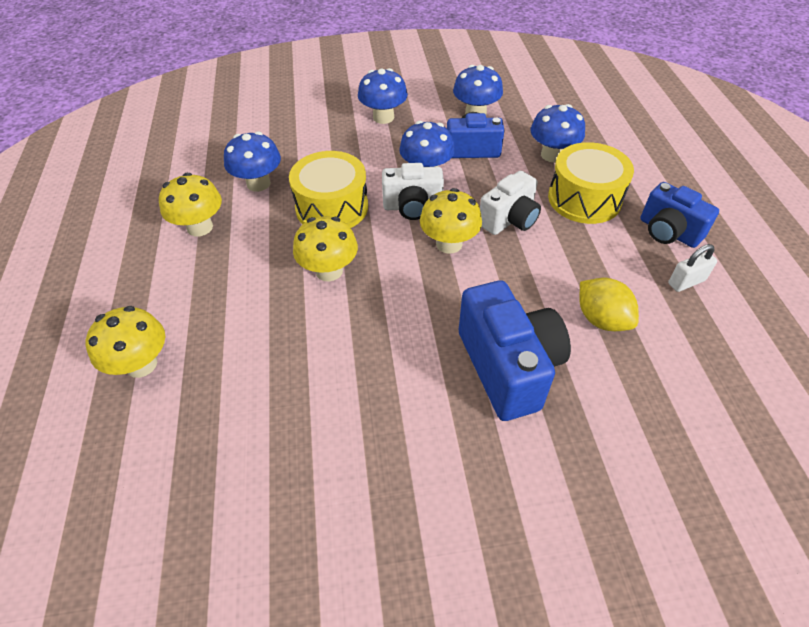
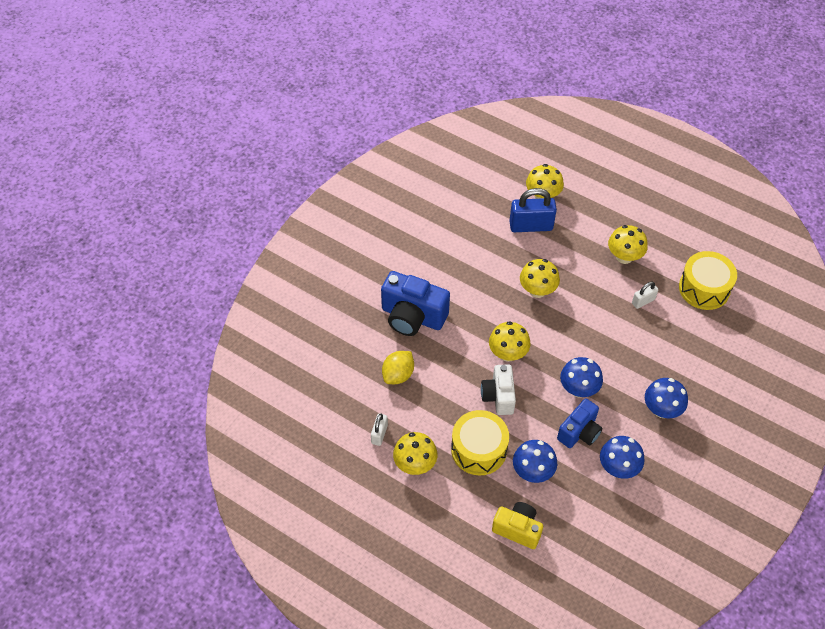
camera: 130 degrees right, 5 degrees up
(217, 342) = (531, 226): none -> blue padlock
(258, 183) = (643, 301): blue mushroom -> white padlock
(332, 207) = (588, 322): yellow drum -> yellow drum (704, 288)
(412, 207) = (553, 359): white camera -> none
(601, 319) = (398, 375): yellow lemon -> yellow lemon turned 60 degrees counterclockwise
(614, 136) = (517, 529): none -> yellow camera
(668, 232) = (415, 464): blue camera -> yellow mushroom

